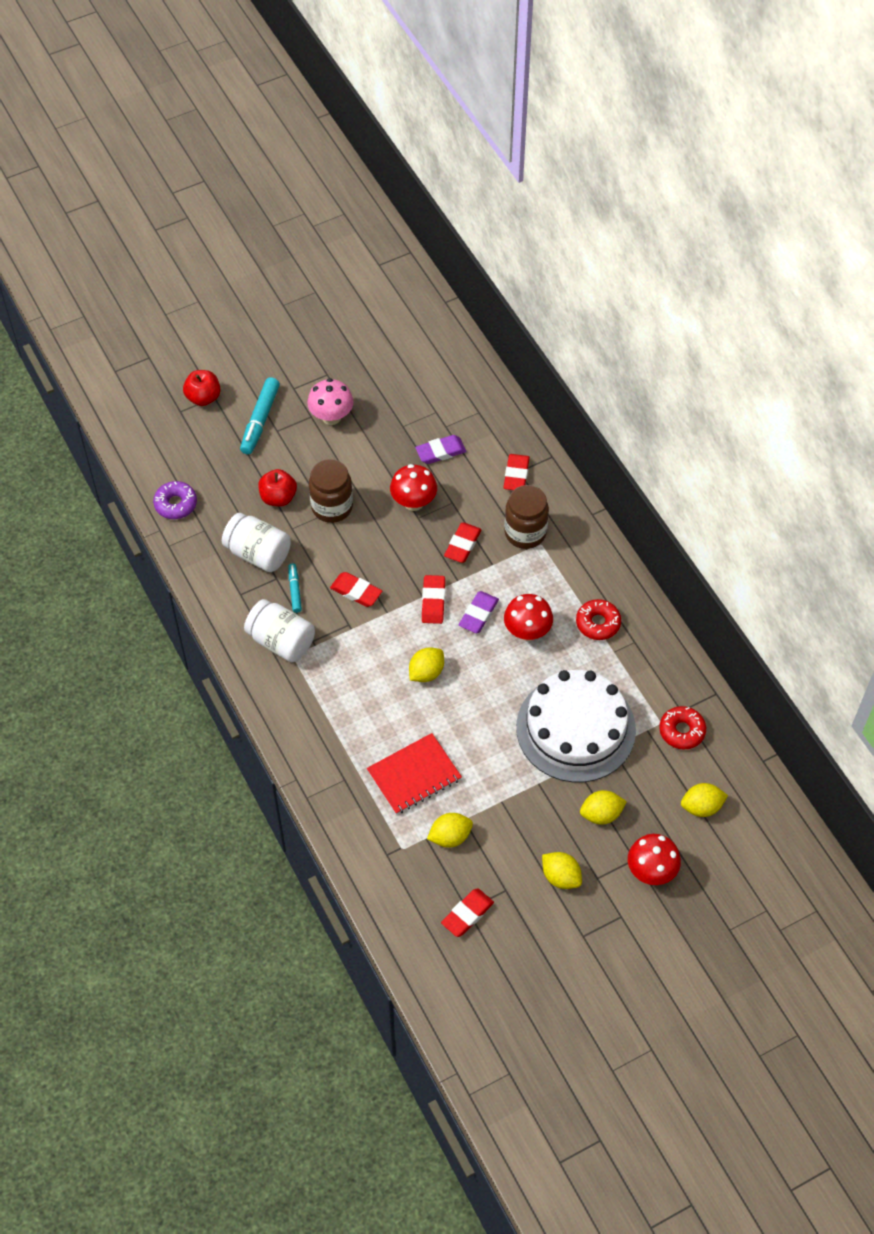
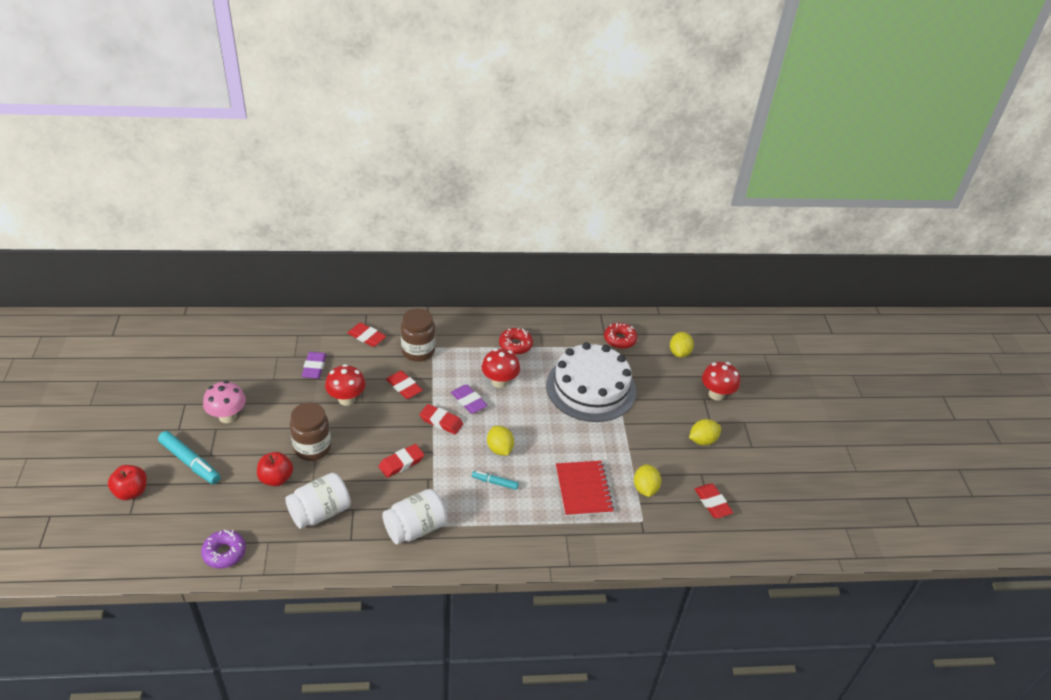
camera: 70 degrees left, 15 degrees down
(295, 590) = (373, 501): turquoise marker -> turquoise marker (495, 482)
(601, 814) = (663, 401): yellow lemon -> none

